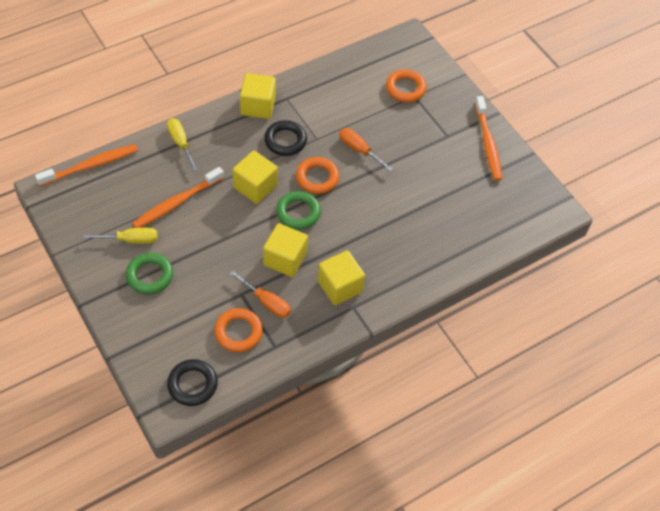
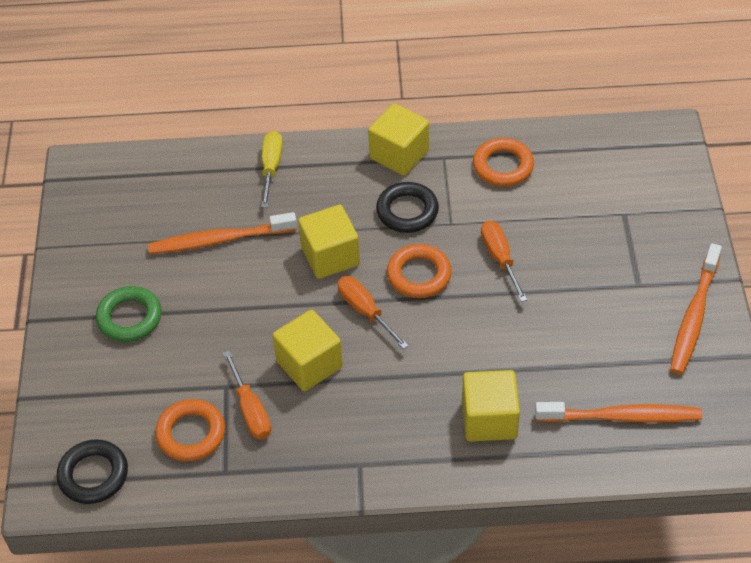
camera: 35 degrees right, 5 degrees down
(91, 166) = (147, 157): orange toothbrush -> orange toothbrush (622, 417)
(131, 240) = (136, 265): yellow screwdriver -> none
(298, 213) = (365, 311): green ring -> orange screwdriver
(340, 286) = (358, 429): yellow cube -> yellow cube (489, 419)
(405, 88) = (618, 199): orange ring -> orange ring (503, 166)

